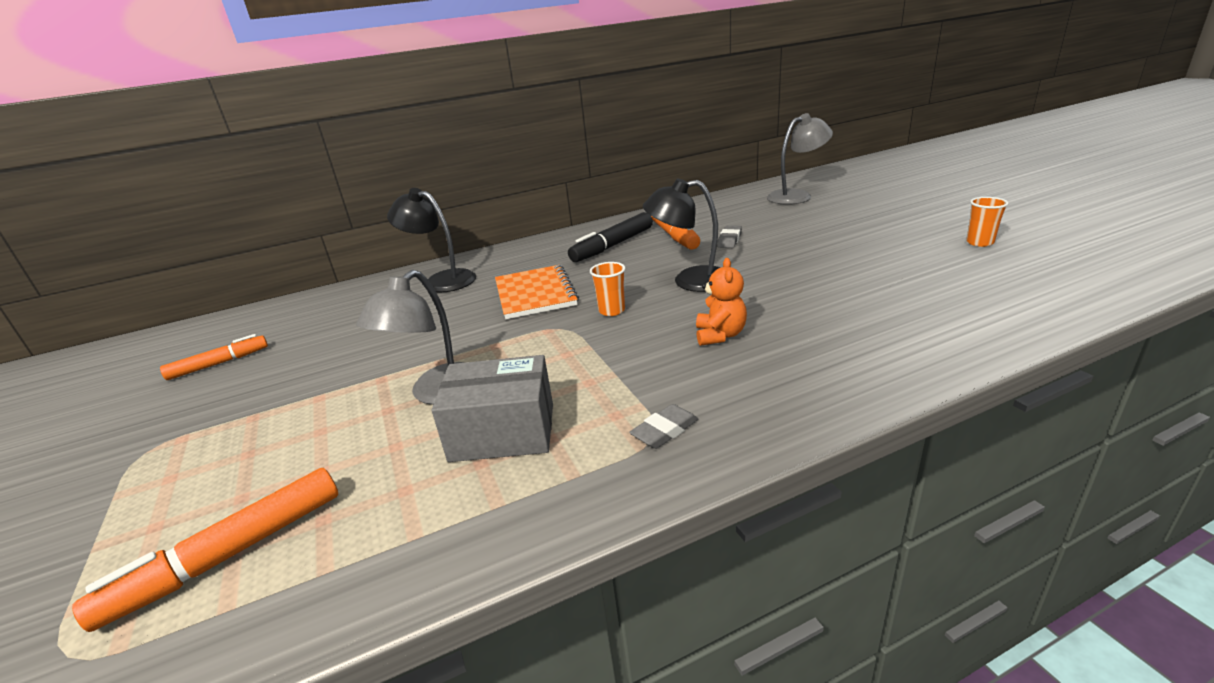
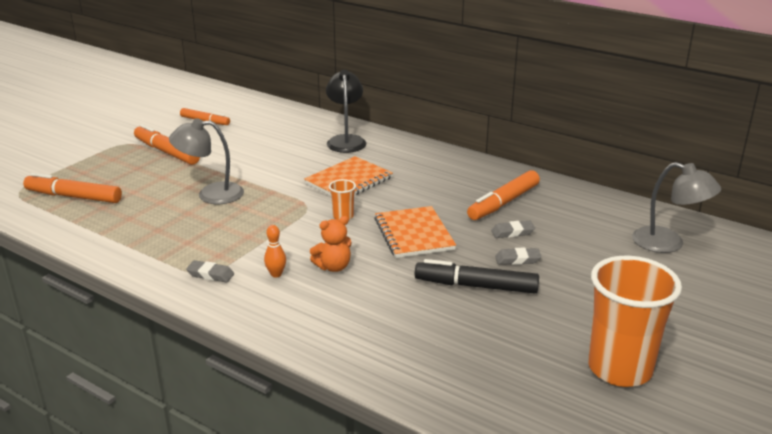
camera: 55 degrees right, 0 degrees up
(248, 413) = (167, 152): none -> orange marker
(503, 432) = (185, 226): grey box -> none
(612, 246) = (456, 183): black marker -> black marker (476, 286)
(690, 281) = (414, 234): black lamp -> orange notebook
(706, 376) = (276, 274): none -> orange bowling pin
(779, 246) = (517, 259): none -> grey eraser
(979, 242) = (619, 369): orange cup -> orange cup, size x2.33

